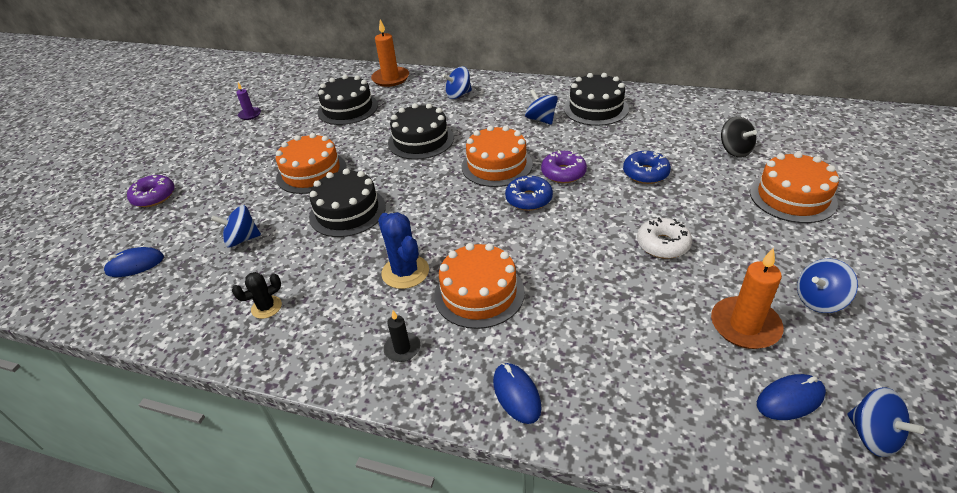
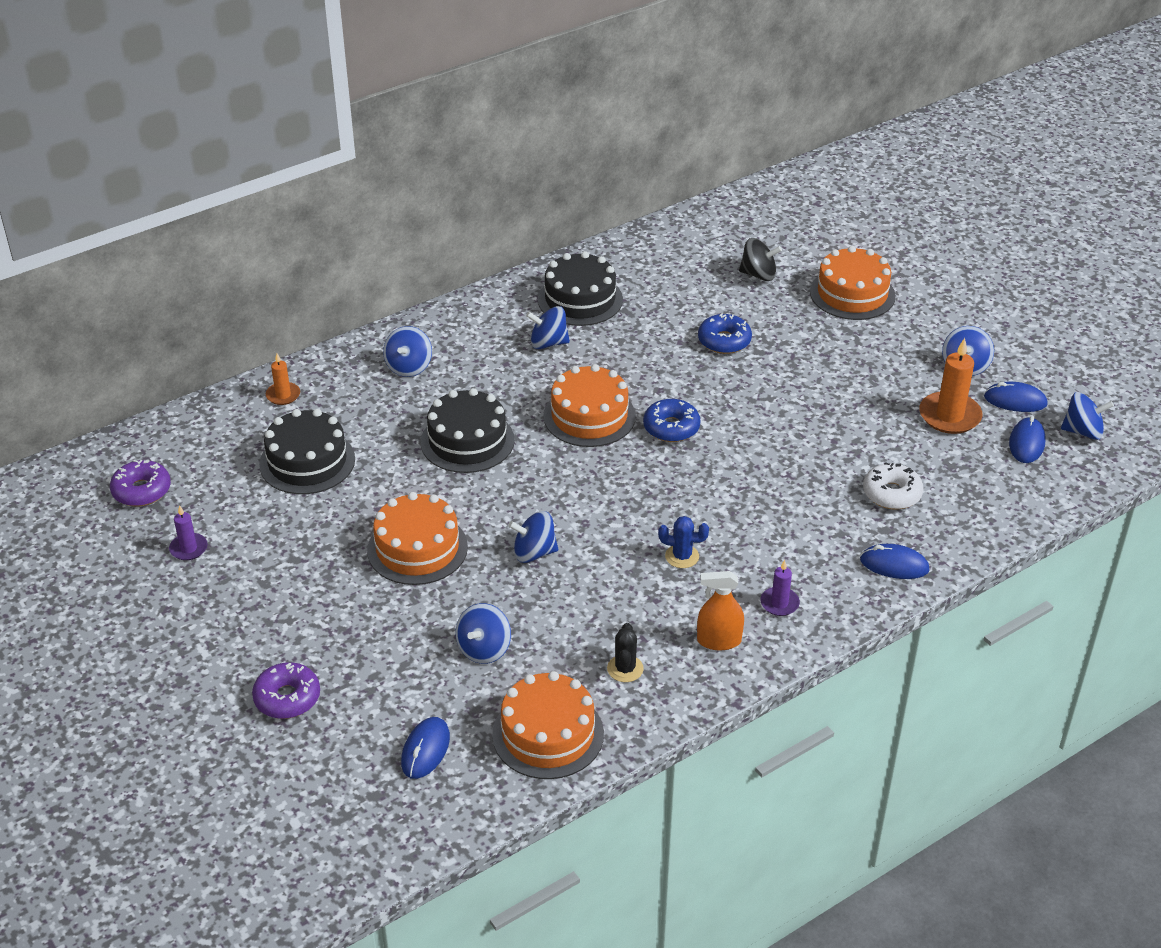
camera: 55 degrees left, 0 degrees up
(332, 338) = (719, 640): none -> orange spray bottle
(347, 211) = (534, 553): black cake -> blue spinning top
(390, 78) = (283, 395): orange candle -> orange candle, size x0.56
(402, 348) = (779, 603): black candle -> purple candle
(405, 272) = (682, 556): blue cactus -> blue cactus, size x0.61
(479, 293) = (763, 526): orange cake -> orange cake (548, 734)
(563, 173) = (659, 384): purple donut -> purple donut (141, 490)
(663, 244) = (825, 394): white donut -> white donut (892, 494)
(832, 357) = (1015, 400): none -> blue mouse

